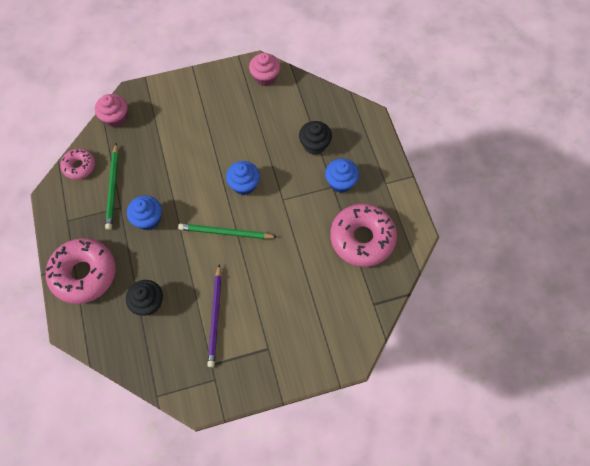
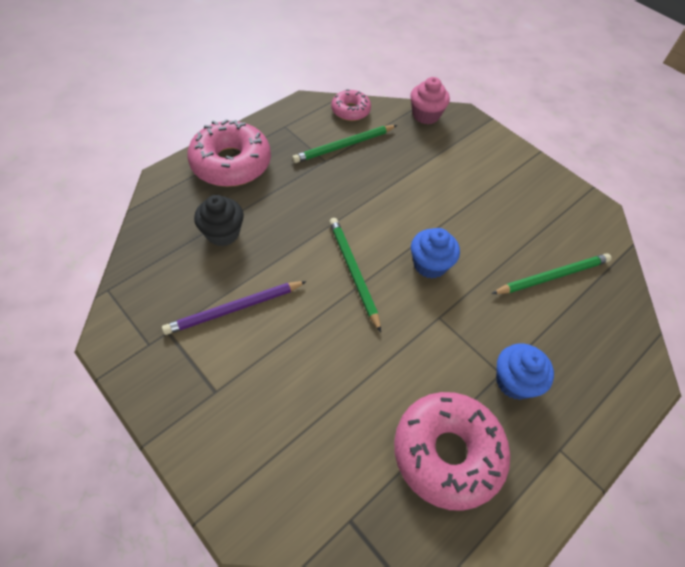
camera: 60 degrees right, 10 degrees down
(148, 219) = (325, 190): blue cupcake -> none
(265, 77) = (591, 225): pink cupcake -> none
(288, 121) = (552, 276): none -> green pencil
(314, 145) = (545, 322): black cupcake -> none

